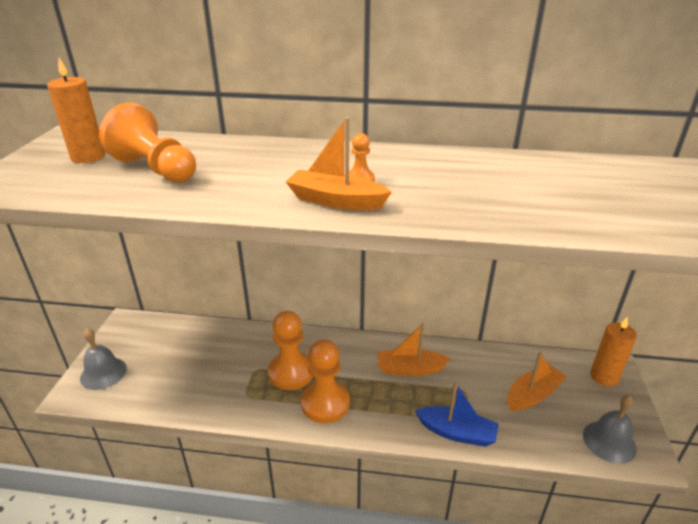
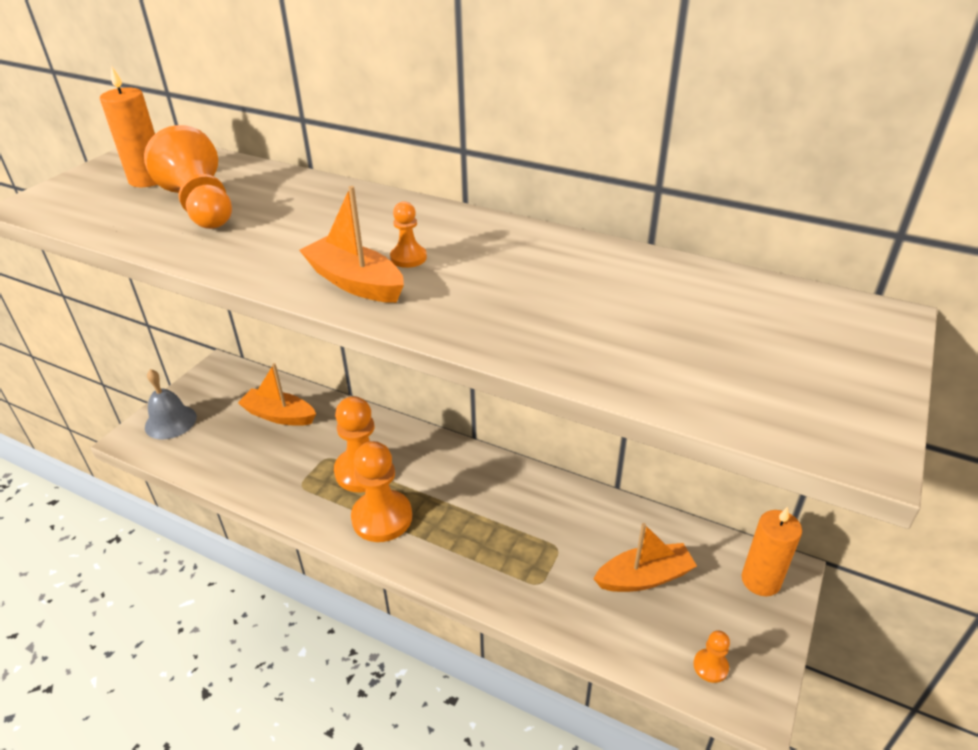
camera: 20 degrees right, 5 degrees up
(410, 369) = (504, 502): orange boat -> orange boat (279, 415)
(457, 432) = (516, 596): blue boat -> none
(609, 441) = (710, 666): grey bell -> orange pawn

